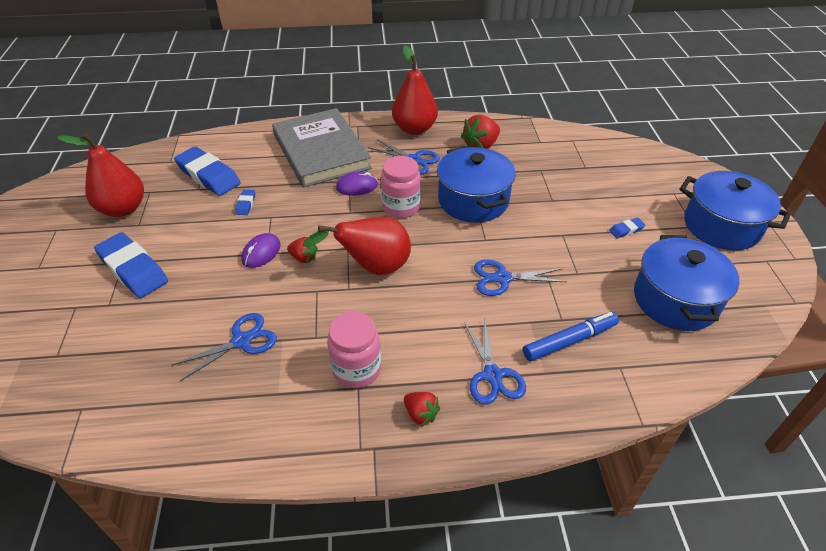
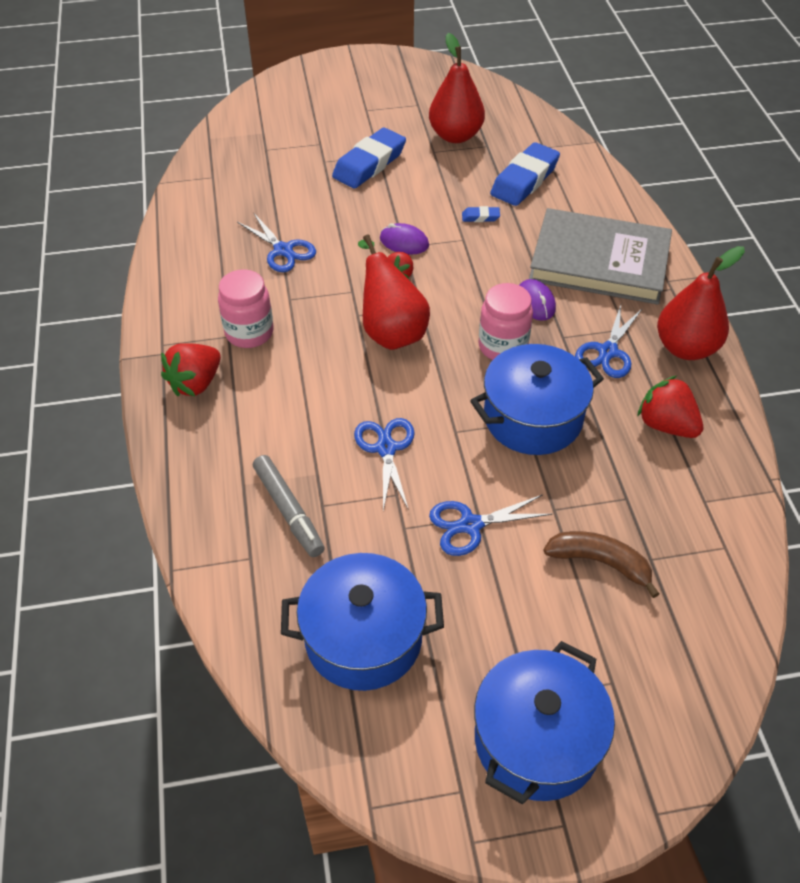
camera: 85 degrees right, 5 degrees up
(321, 151) = (599, 262): grey book -> grey book turned 45 degrees clockwise
(420, 414) = (196, 383): red strawberry -> red strawberry, size x1.66
(493, 375) = (240, 438): blue scissors -> blue scissors (470, 525)
(569, 341) = (289, 510): blue marker -> grey marker
(591, 186) = (600, 562): none -> brown banana
(626, 230) = (502, 597): blue eraser -> none

